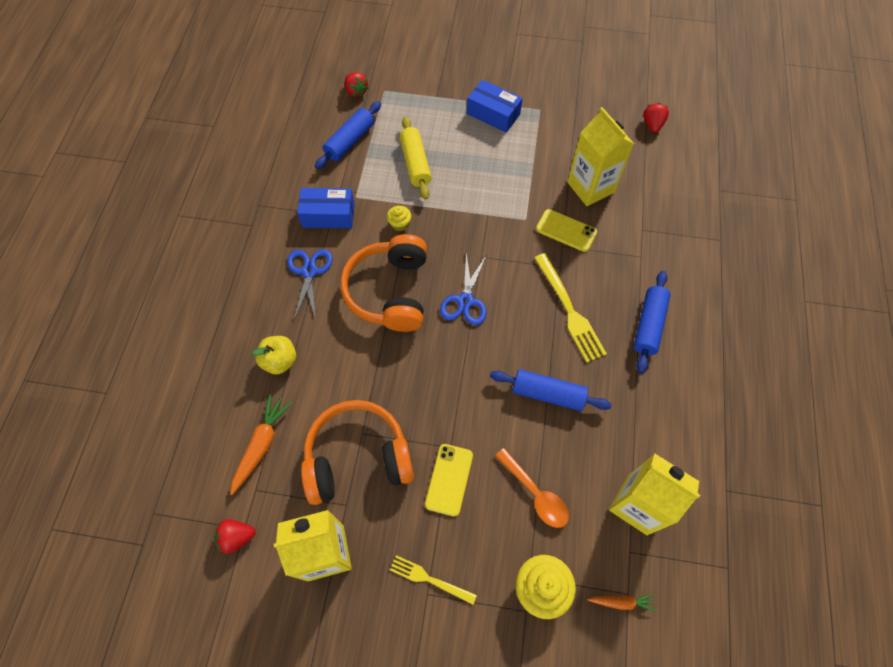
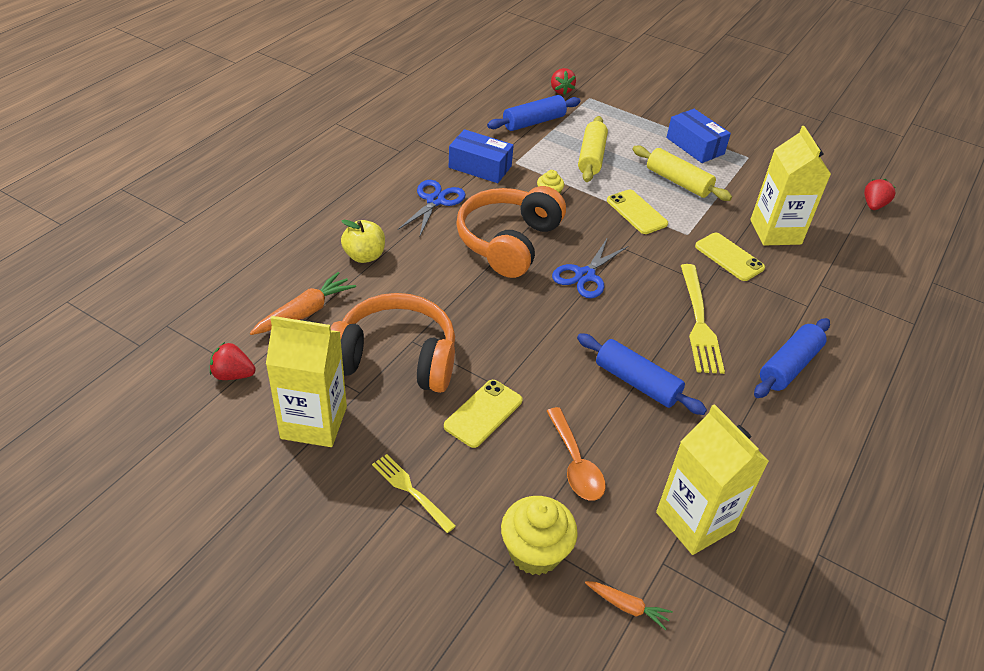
camera: 20 degrees right, 20 degrees down
(477, 212) = (636, 212): none -> yellow phone
(496, 163) = (678, 182): none -> yellow rolling pin

